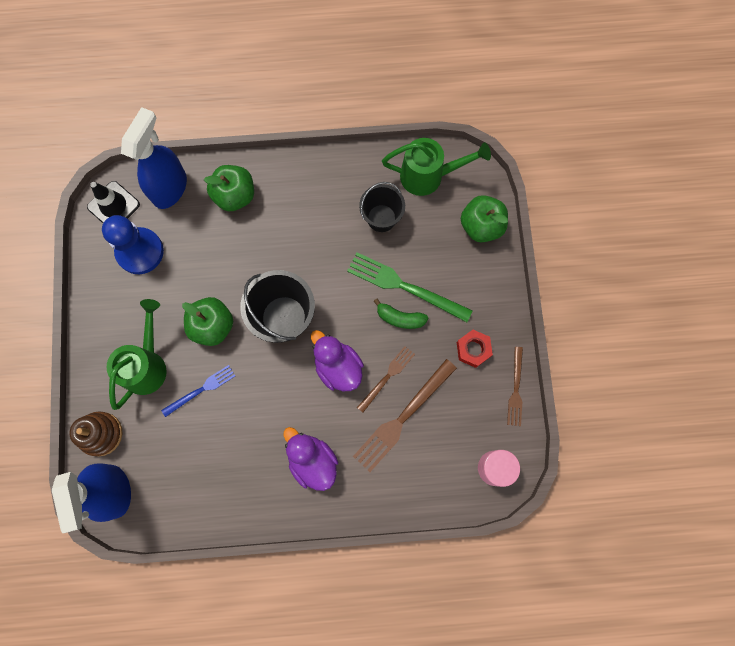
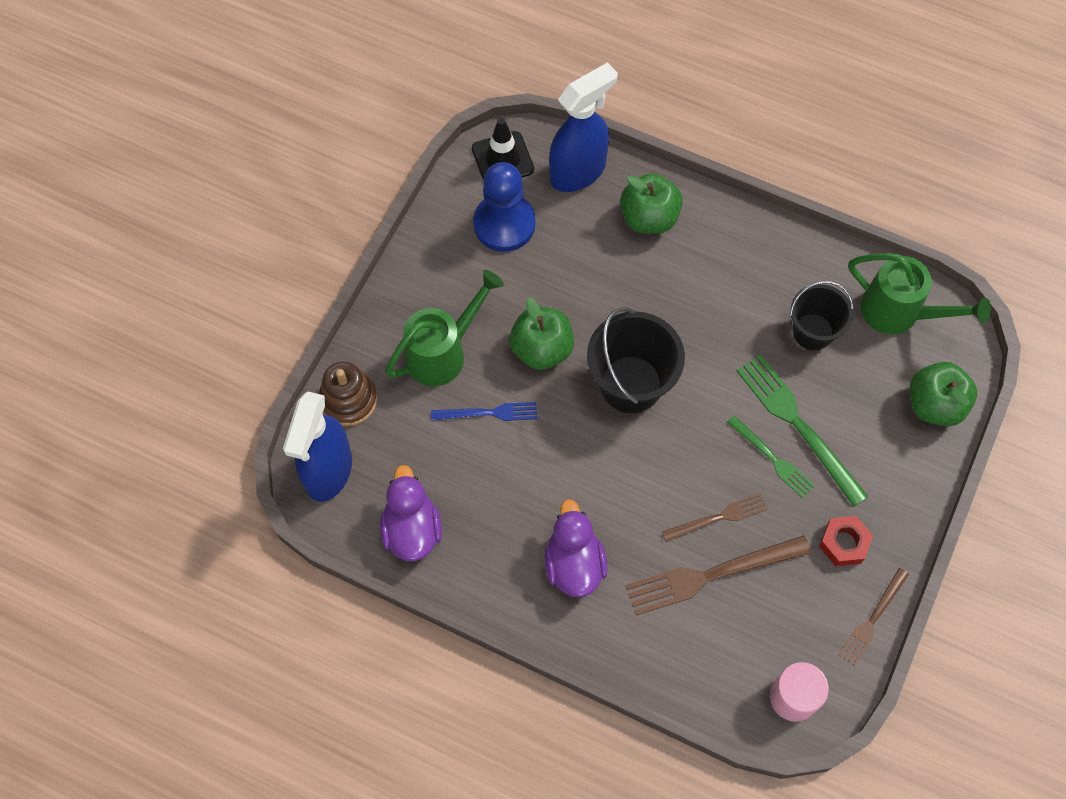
camera: 30 degrees right, 10 degrees down
(338, 367) = (664, 474): purple duck -> purple duck (412, 530)
(400, 318) = (772, 458): green banana -> green fork

